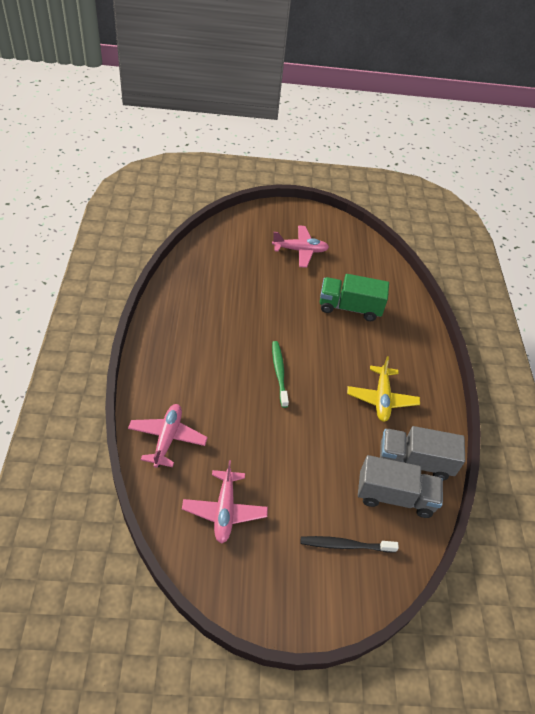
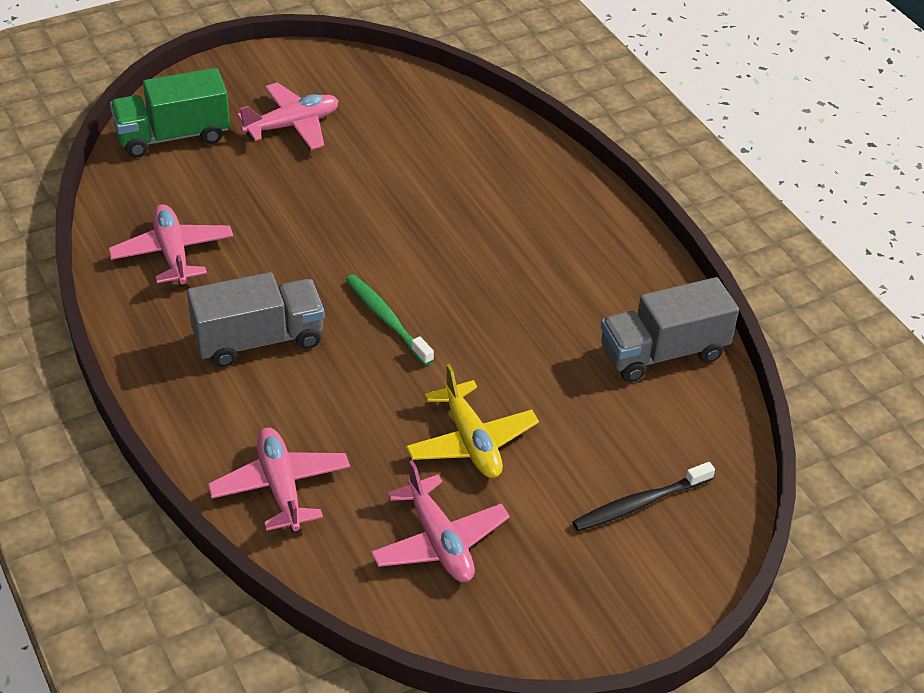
camera: 25 degrees left, 5 degrees down
(200, 291) = (172, 253): none -> pink plane
(349, 307) = (429, 180): green truck -> green truck (173, 136)
(381, 399) = (562, 290): yellow plane -> yellow plane (471, 442)
(395, 496) = (665, 410): grey truck -> grey truck (259, 340)

